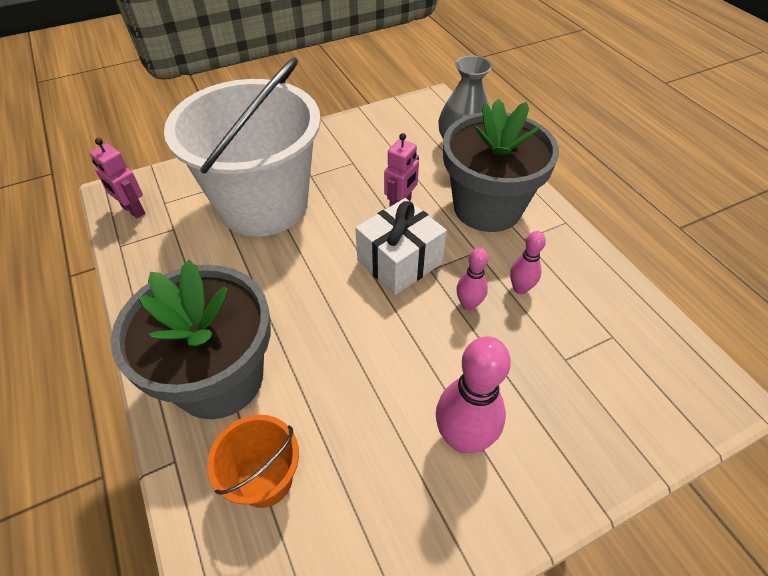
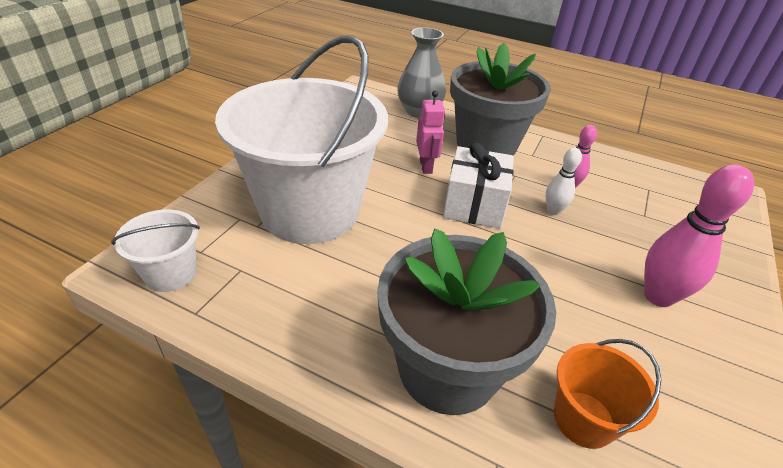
camera: 40 degrees left, 10 degrees down
(133, 210) = (170, 273): pink robot -> white bucket
(468, 304) = (553, 211): pink bowling pin -> white bowling pin

